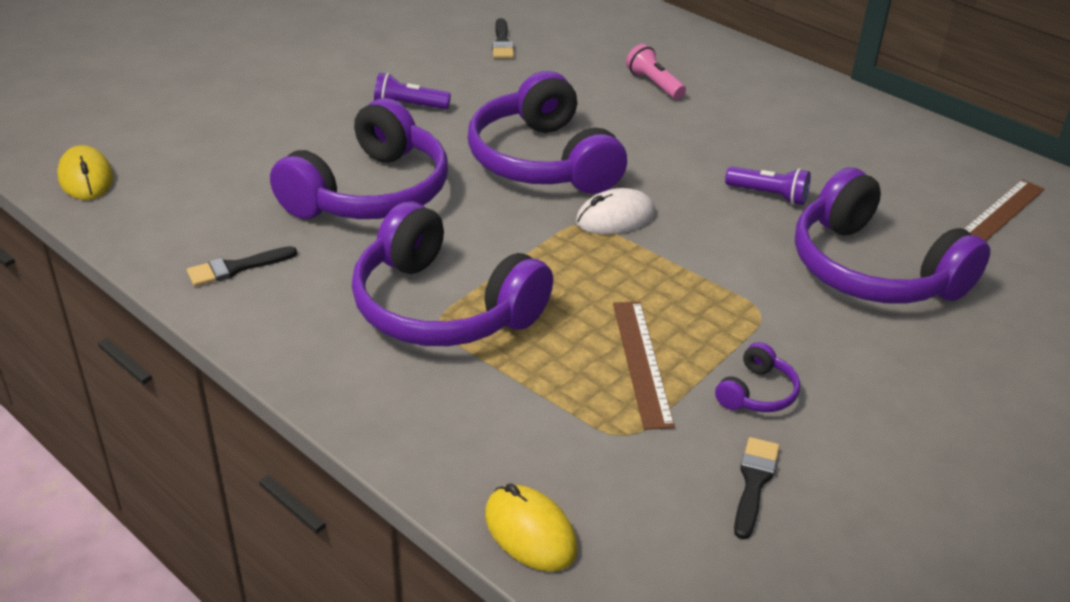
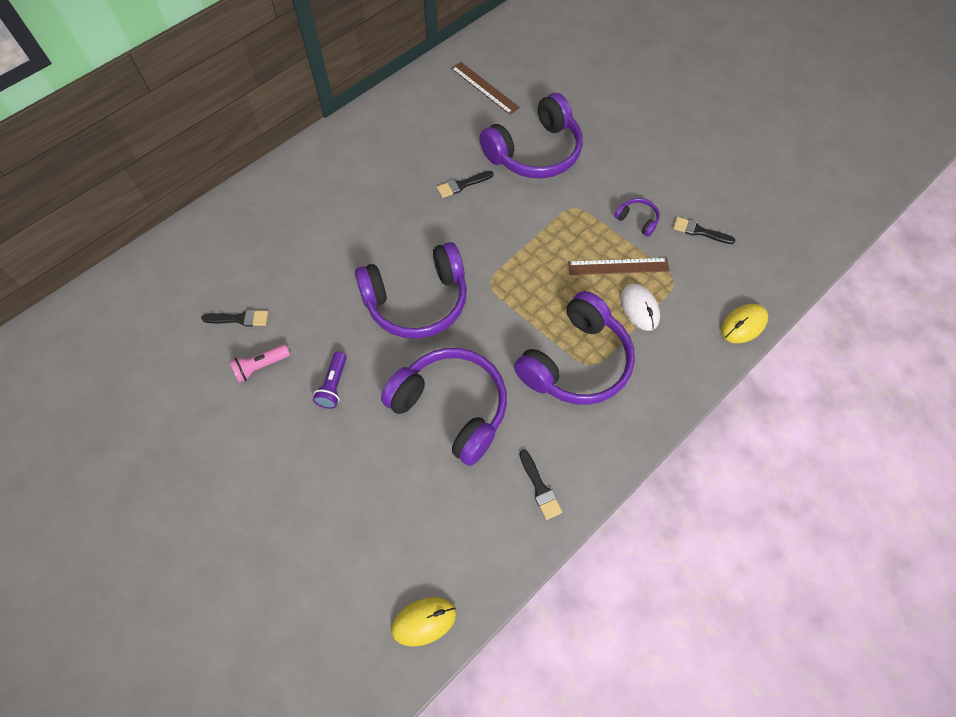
camera: 85 degrees left, 25 degrees up
(615, 218) = (484, 265): white mouse -> white mouse (639, 308)
(654, 84) = (319, 226): pink flashlight -> pink flashlight (260, 366)
(769, 195) = (462, 185): purple flashlight -> black brush

